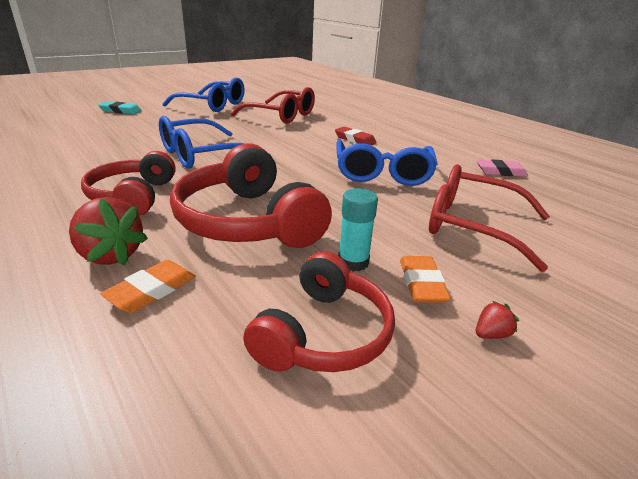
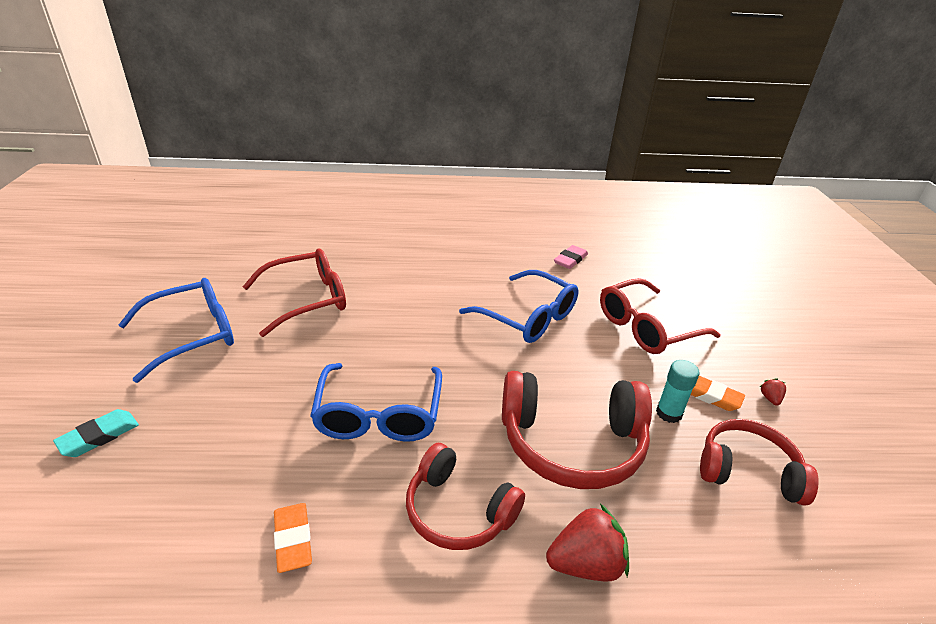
camera: 55 degrees left, 5 degrees up
(152, 290) = (660, 549): orange eraser -> orange eraser (293, 539)
(323, 333) = (748, 471): red headphones -> red headphones turned 45 degrees counterclockwise
(355, 140) = (435, 290): red eraser -> none

